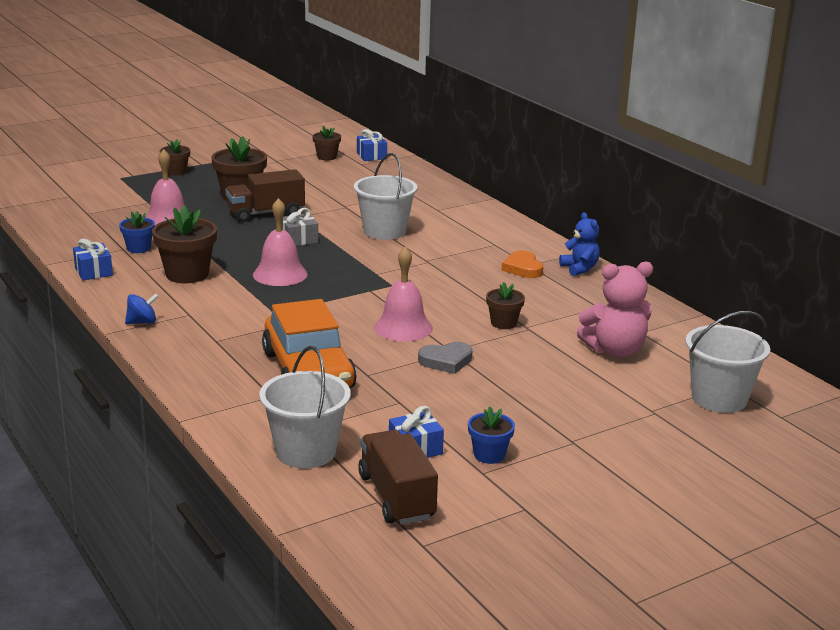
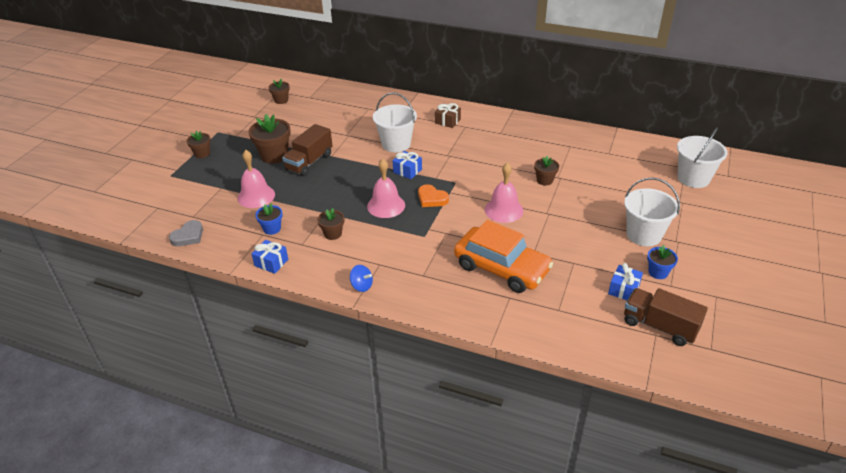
camera: 35 degrees left, 15 degrees up
(142, 322) = (361, 286): blue spinning top -> blue spinning top turned 90 degrees clockwise
(187, 274) = (333, 234): brown flower pot -> brown flower pot, size x0.57
(299, 239) = (358, 173): grey gift -> none
(305, 452) = (580, 325): white bucket -> white bucket (644, 235)
(371, 156) = (306, 88): blue gift -> blue gift (407, 171)
(446, 361) = (555, 221): grey heart -> grey heart (188, 236)
(482, 233) = (447, 121): none -> brown gift
(523, 268) = (501, 137): orange heart -> orange heart (432, 198)
(579, 269) = (527, 124): blue teddy bear -> none
(615, 351) = (615, 172): pink teddy bear -> none

